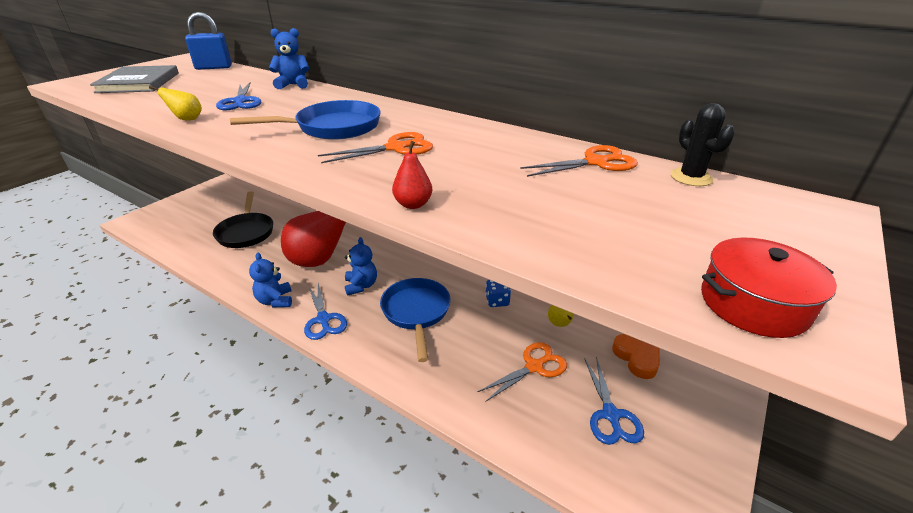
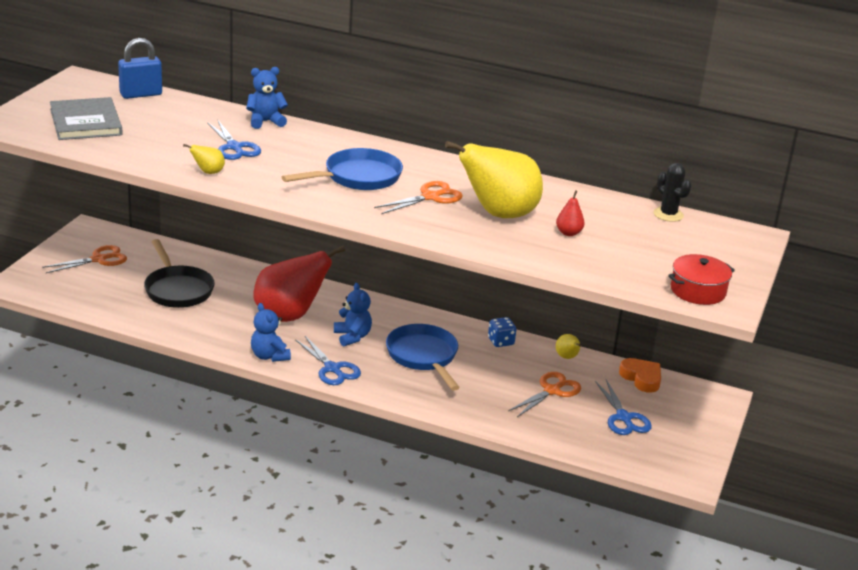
camera: 15 degrees left, 5 degrees down
(413, 204) = (476, 244): red pear -> red pear (568, 233)
(465, 169) = (499, 214): none -> yellow pear
(595, 162) = (597, 204): orange scissors -> orange scissors (99, 259)

